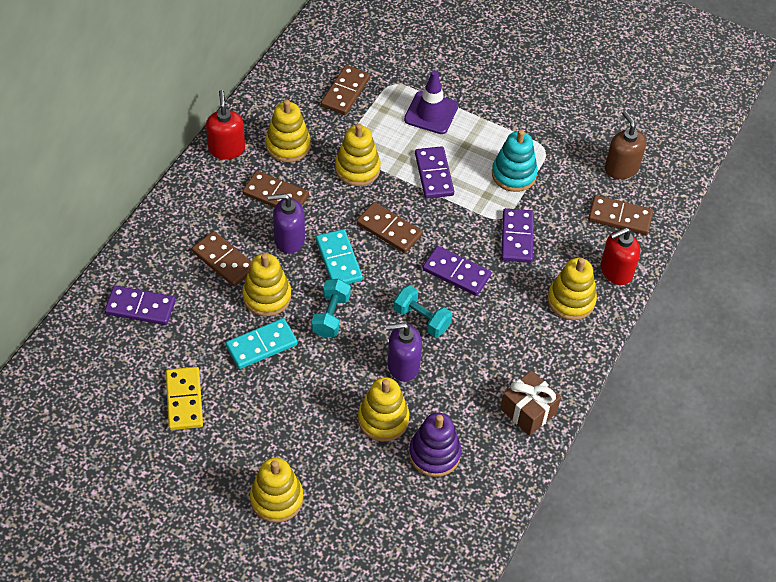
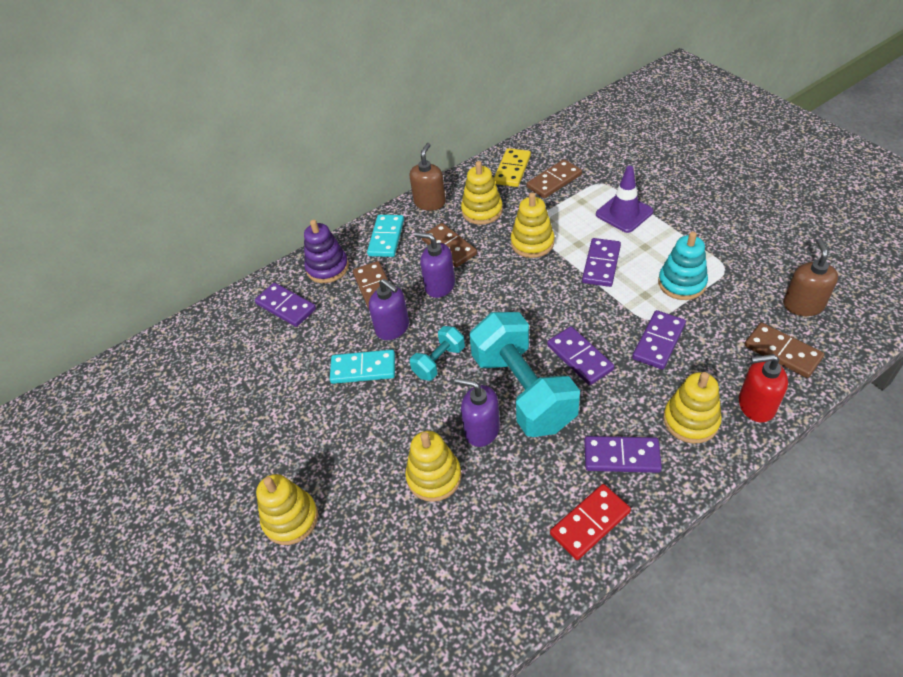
camera: 35 degrees right, 5 degrees down
(184, 400) = (270, 395): yellow domino -> yellow domino (512, 170)
(226, 149) = (430, 202): red soap dispenser -> brown soap dispenser
(267, 296) = (393, 328): yellow stacking toy -> purple soap dispenser
(338, 260) = (473, 314): turquoise domino -> turquoise domino (386, 238)
(389, 229) = (534, 301): brown domino -> none
(421, 319) = (523, 391): turquoise dumbbell -> turquoise dumbbell, size x2.09
(434, 454) = (466, 533): purple stacking toy -> purple stacking toy (327, 268)
(528, 411) = (590, 523): brown gift -> red domino
(529, 349) = (621, 456): none -> purple domino

